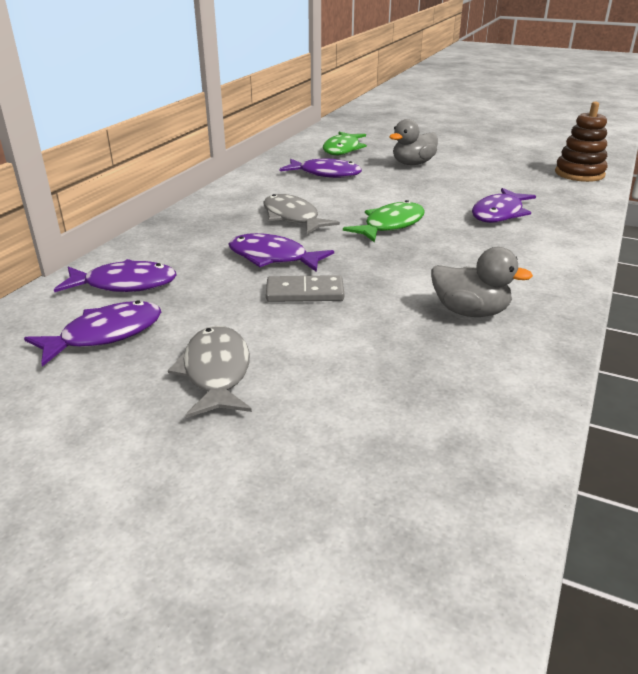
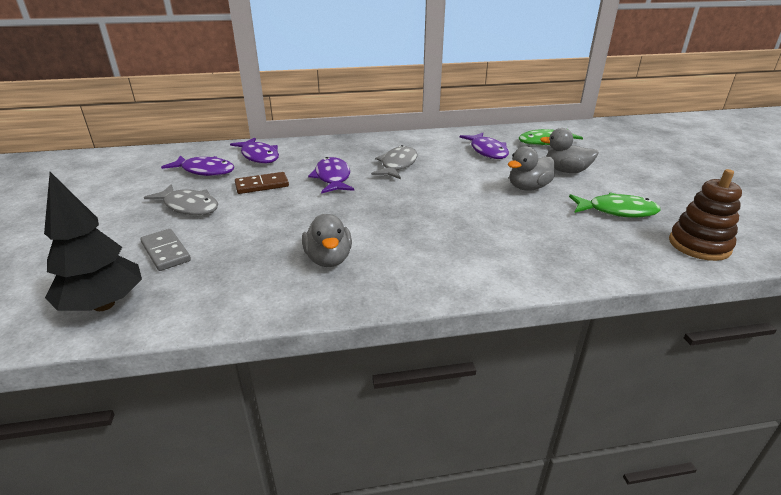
camera: 55 degrees right, 0 degrees up
(216, 372) = (189, 206): grey fish -> grey fish turned 75 degrees clockwise
(226, 304) = (262, 185): none -> brown domino
(305, 292) = (298, 200): grey domino -> grey domino (165, 252)
(390, 225) = (432, 196): green fish -> green fish (616, 211)
(426, 186) = (528, 188): none -> grey duck
(446, 498) = (104, 305): none -> black tree
(499, 213) = (522, 229): purple fish -> none

